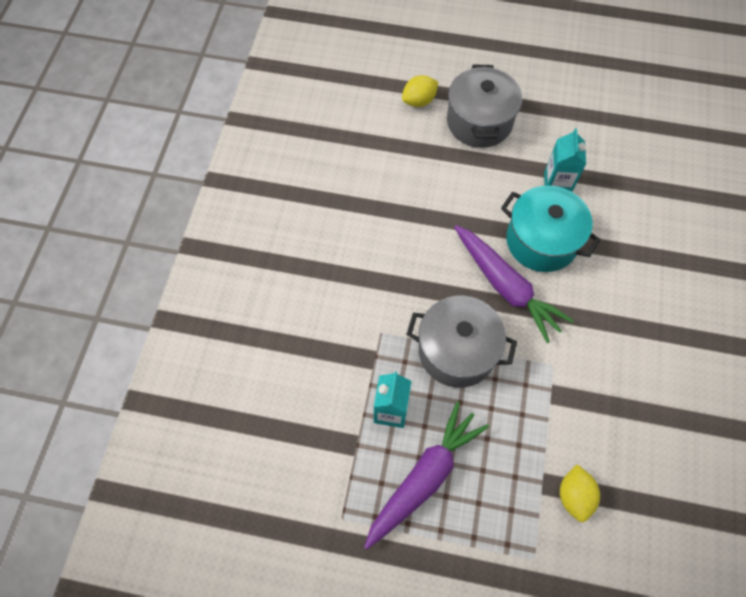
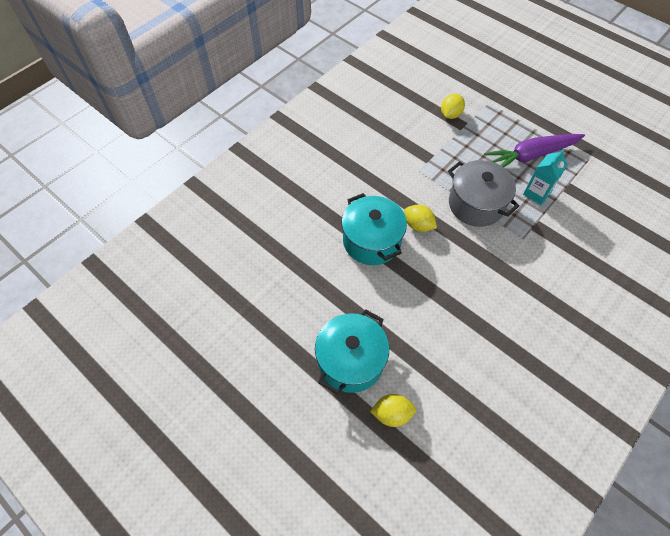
camera: 150 degrees left, 5 degrees down
(479, 122) = (350, 361): grey pot -> turquoise pot
(505, 286) = (418, 225): purple carrot -> yellow lemon
(557, 183) = (327, 275): turquoise carton -> none

